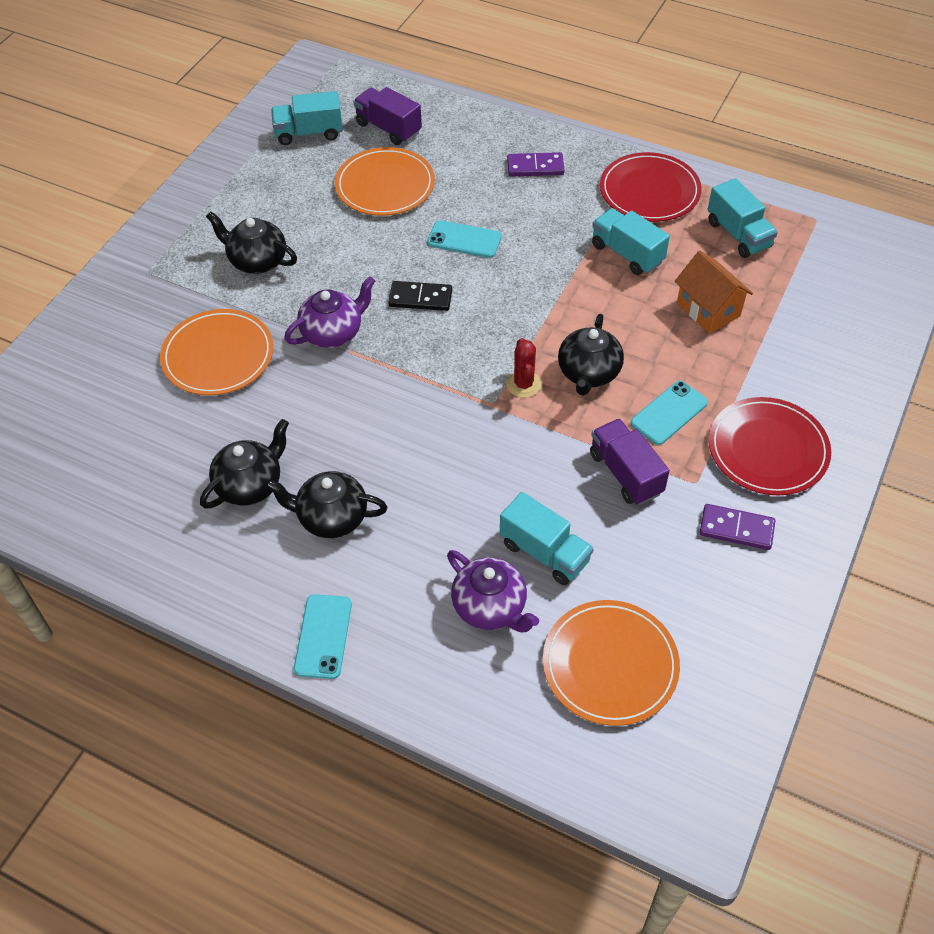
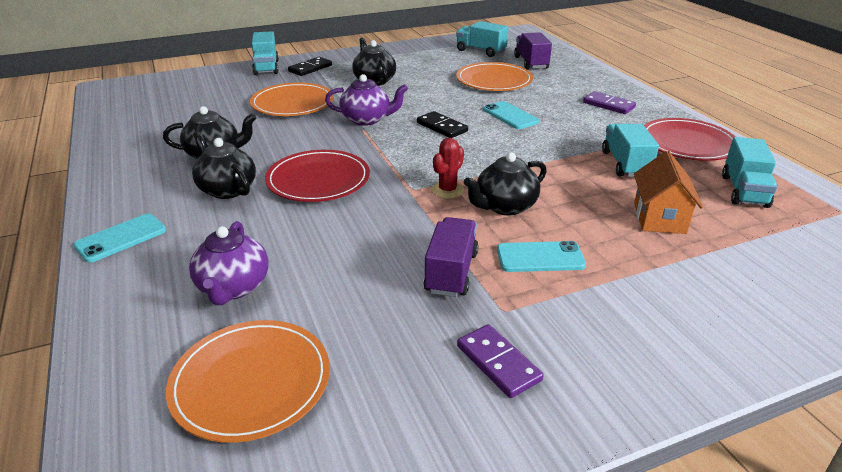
camera: 40 degrees right, 20 degrees down
(150, 281) = (310, 68): none -> black domino
(544, 552) = (319, 281): turquoise truck -> turquoise truck (266, 67)
(768, 449) = (605, 326): red plate -> red plate (318, 180)

